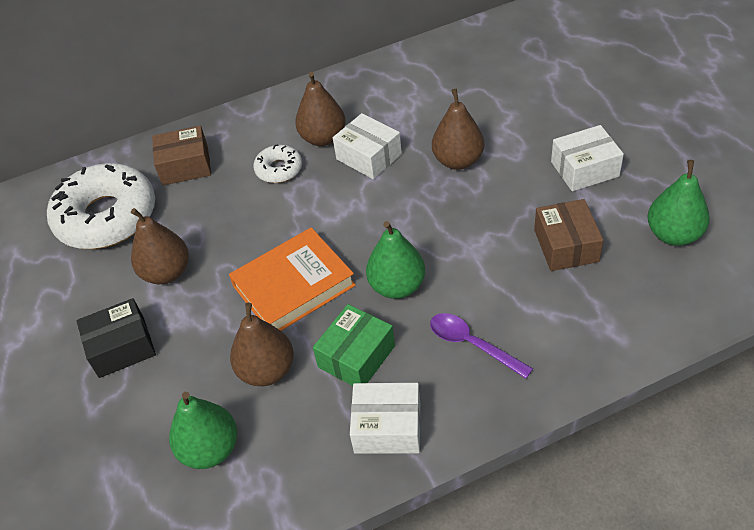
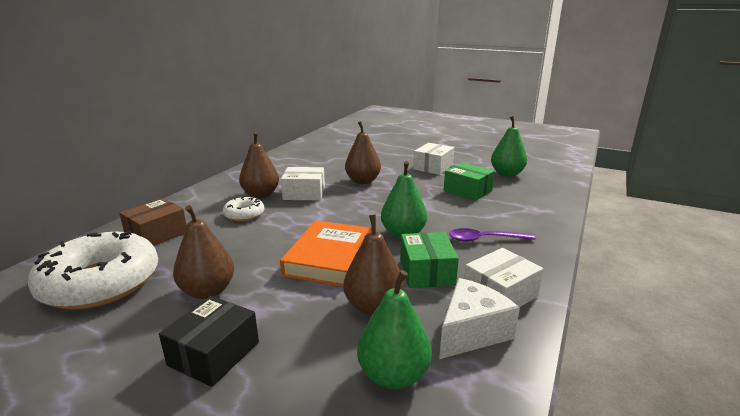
camera: 45 degrees left, 25 degrees down
(310, 450) = (471, 332): none -> white cheese
(566, 245) = (467, 191): brown box -> green box

